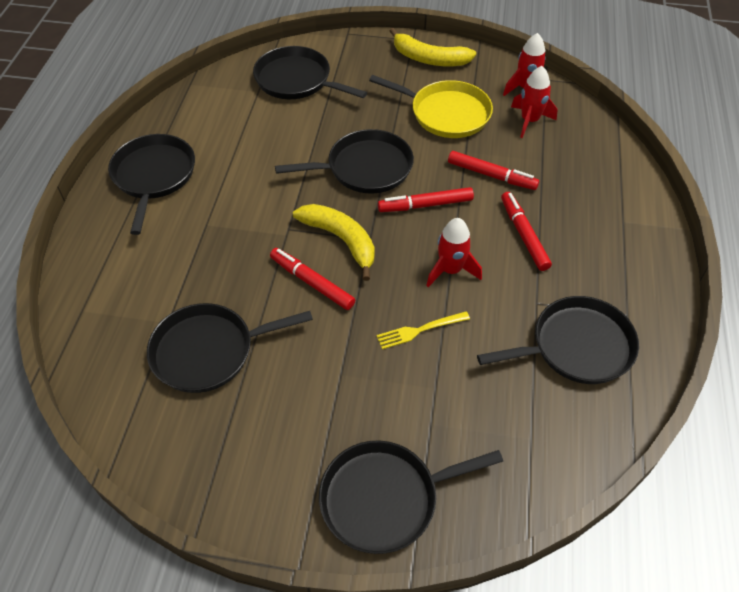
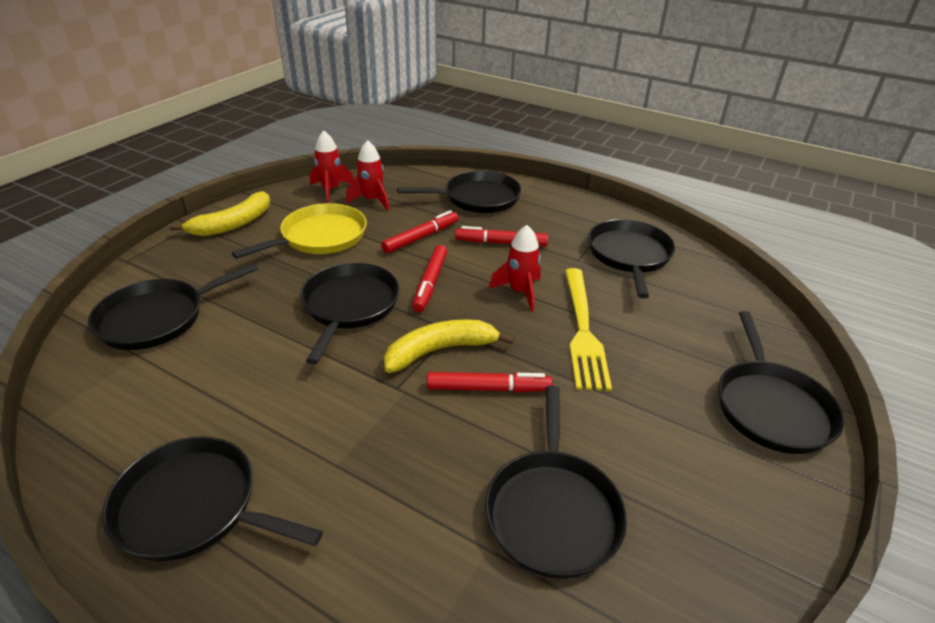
camera: 70 degrees left, 15 degrees down
(312, 283) = (488, 388): red marker -> red marker turned 150 degrees counterclockwise
(419, 330) = (583, 331): yellow fork -> yellow fork, size x1.87
(596, 192) = (477, 198): none -> black pan

